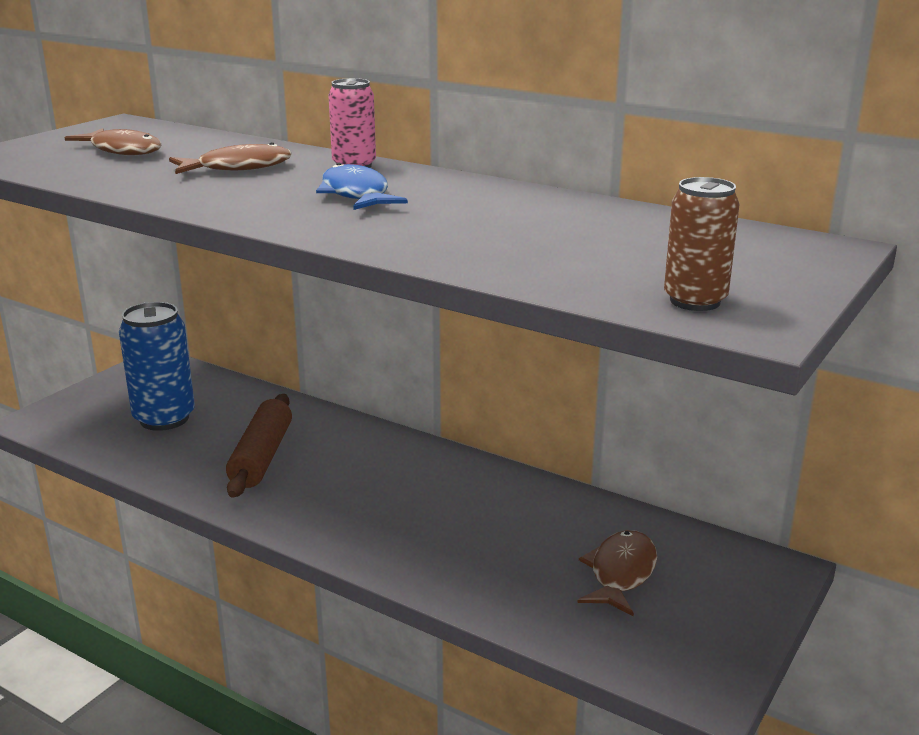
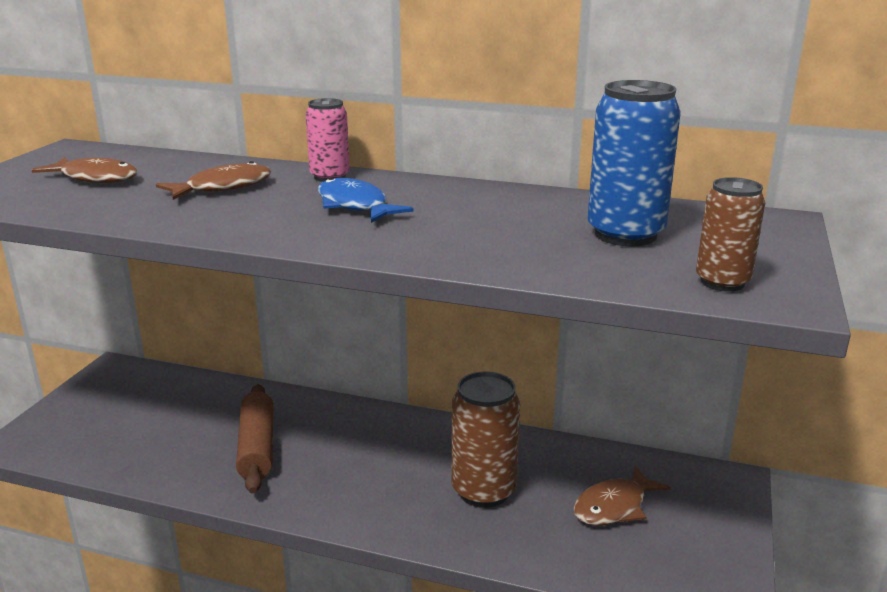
camera: 15 degrees left, 0 degrees up
(164, 418) = (147, 423): blue can -> blue can (625, 234)
(479, 534) = (483, 491): none -> brown can
(620, 573) = (614, 506): brown fish -> brown fish turned 135 degrees counterclockwise

